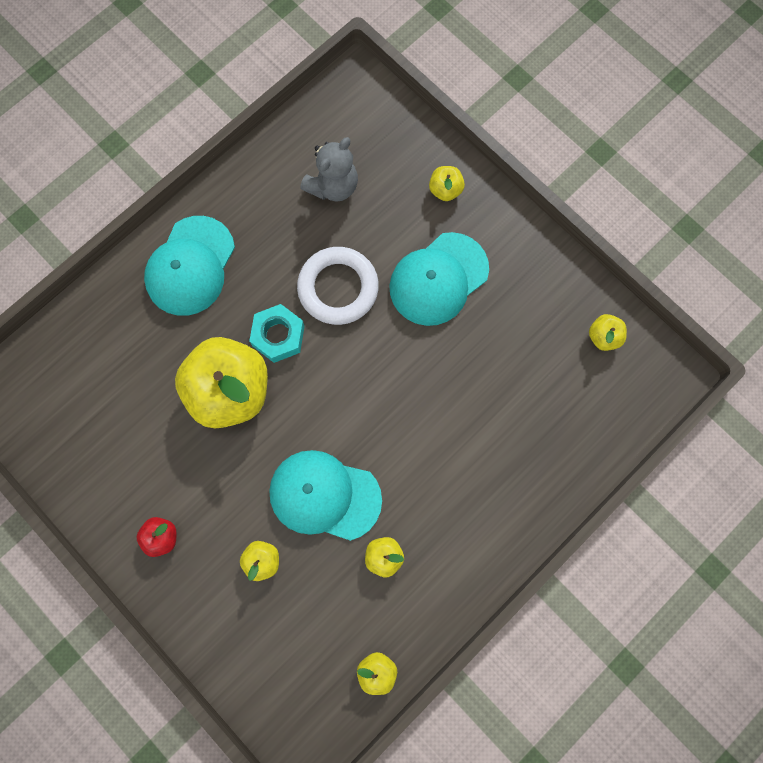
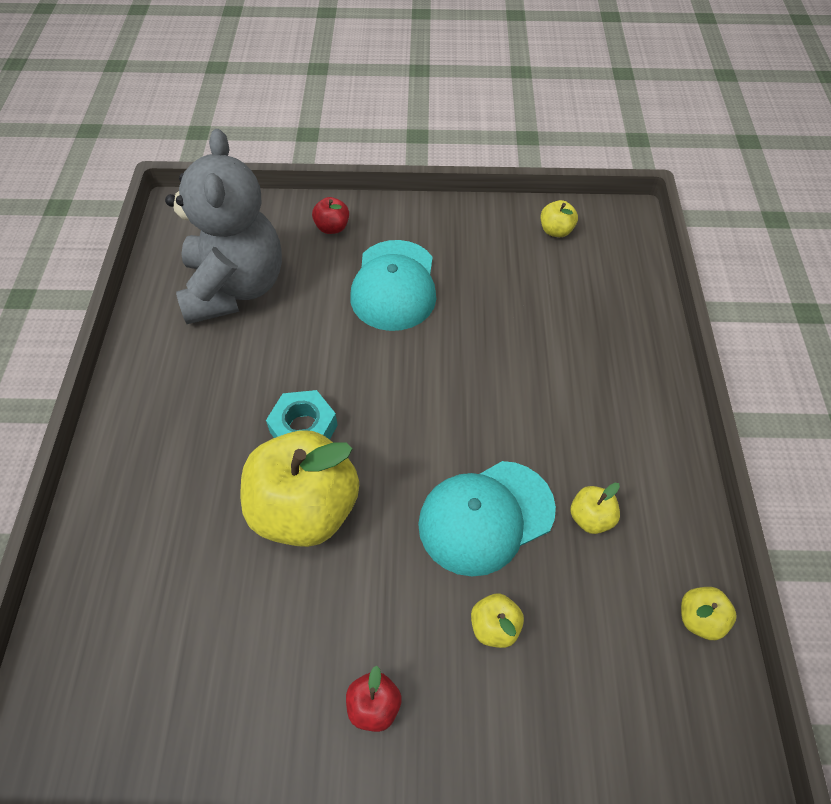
camera: 45 degrees left, 20 degrees down
(190, 266) = (158, 441): turquoise cap -> none
(333, 186) = (234, 288): grey teddy bear -> grey teddy bear, size x1.81
(338, 288) = (318, 353): white ring -> none
(445, 190) = (332, 227): yellow apple -> red apple

